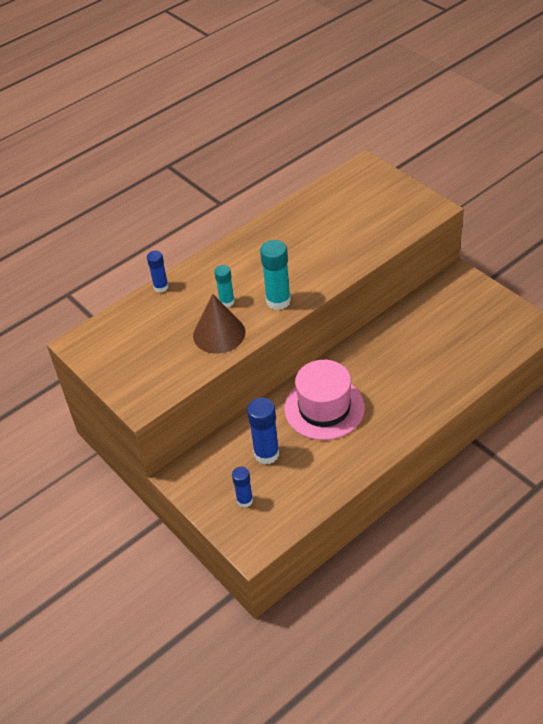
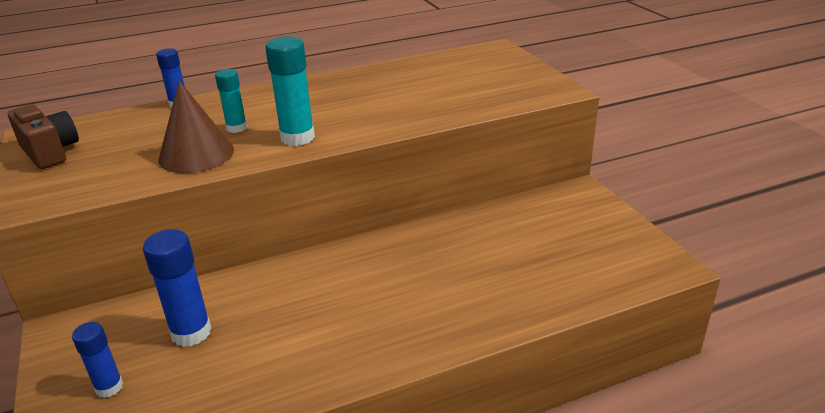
camera: 15 degrees right, 15 degrees down
(110, 358) = (50, 152): none -> brown camera
(324, 408) = (311, 295): pink hat -> none

